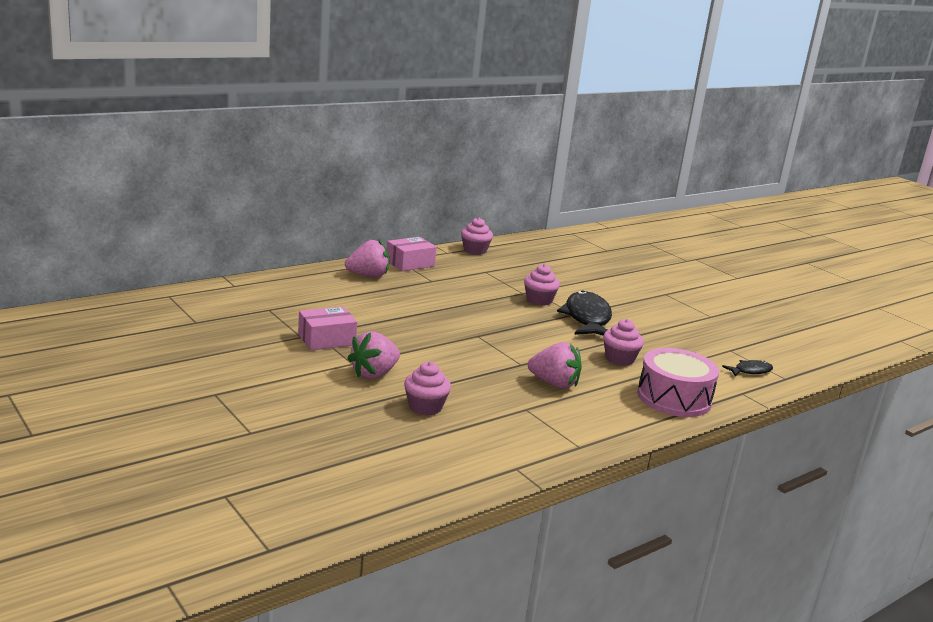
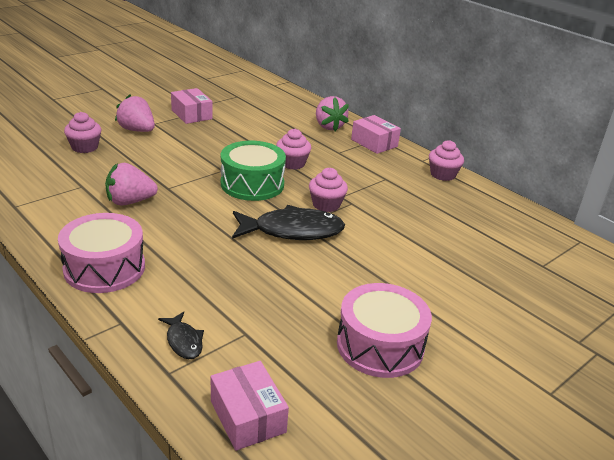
camera: 85 degrees right, 10 degrees up
(506, 325) = (252, 184): none -> green drum
(554, 383) = (130, 201): pink strawberry -> pink strawberry turned 60 degrees clockwise
(619, 359) = (193, 242): pink cupcake -> pink cupcake (292, 163)
(720, 311) = (380, 345): none -> pink drum
(807, 357) = (248, 416): none -> pink box

